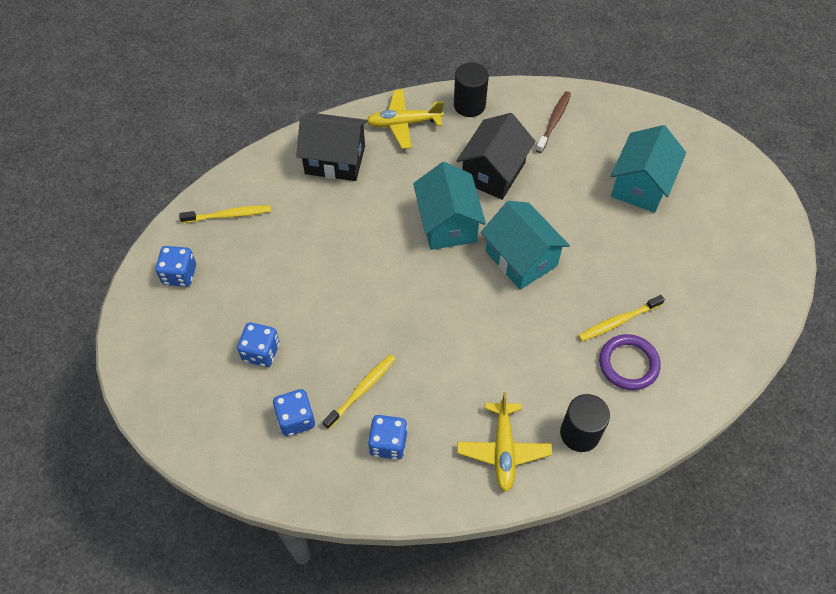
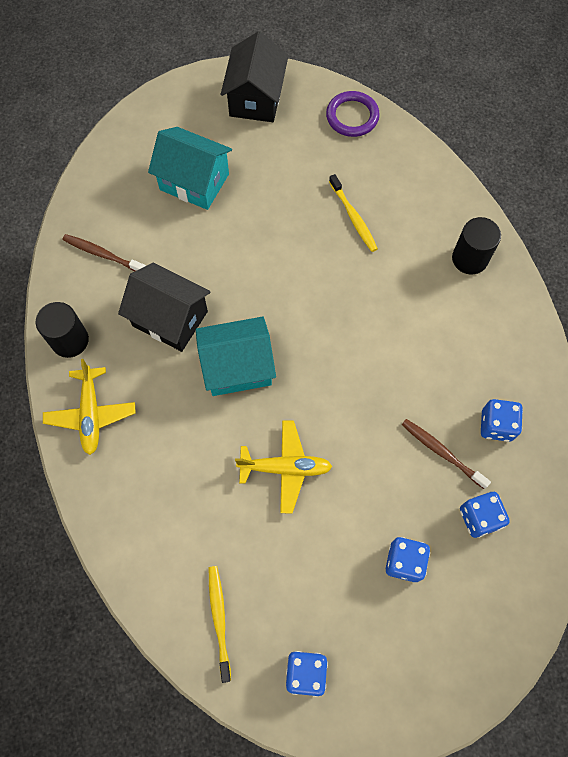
camera: 90 degrees left, 10 degrees up
(335, 160) = (141, 493): black house -> black house (256, 98)
(361, 390) = (442, 452): yellow toothbrush -> brown toothbrush
(503, 450) = (492, 323): yellow plane -> yellow plane (285, 468)
(521, 258) = (282, 297): turquoise house -> none
(628, 364) = (397, 213): purple ring -> purple ring (352, 116)

